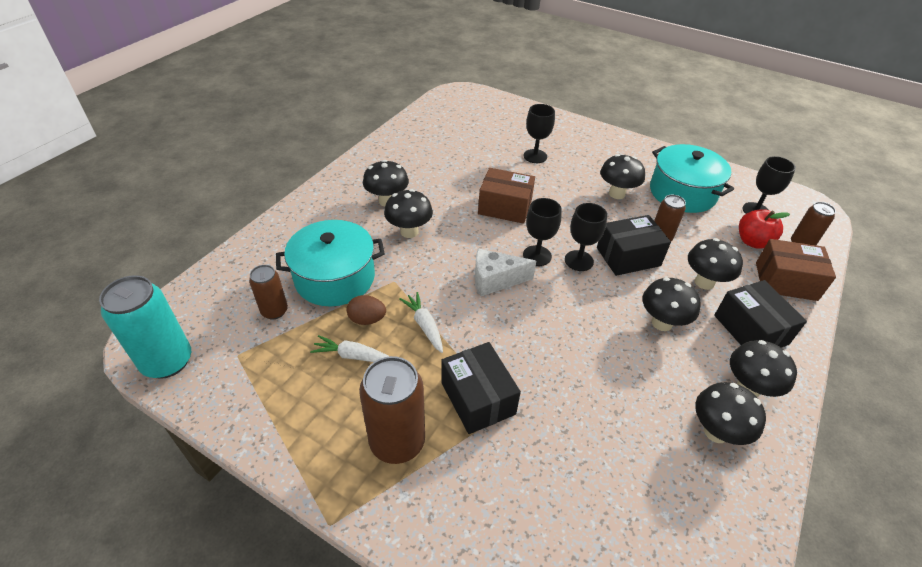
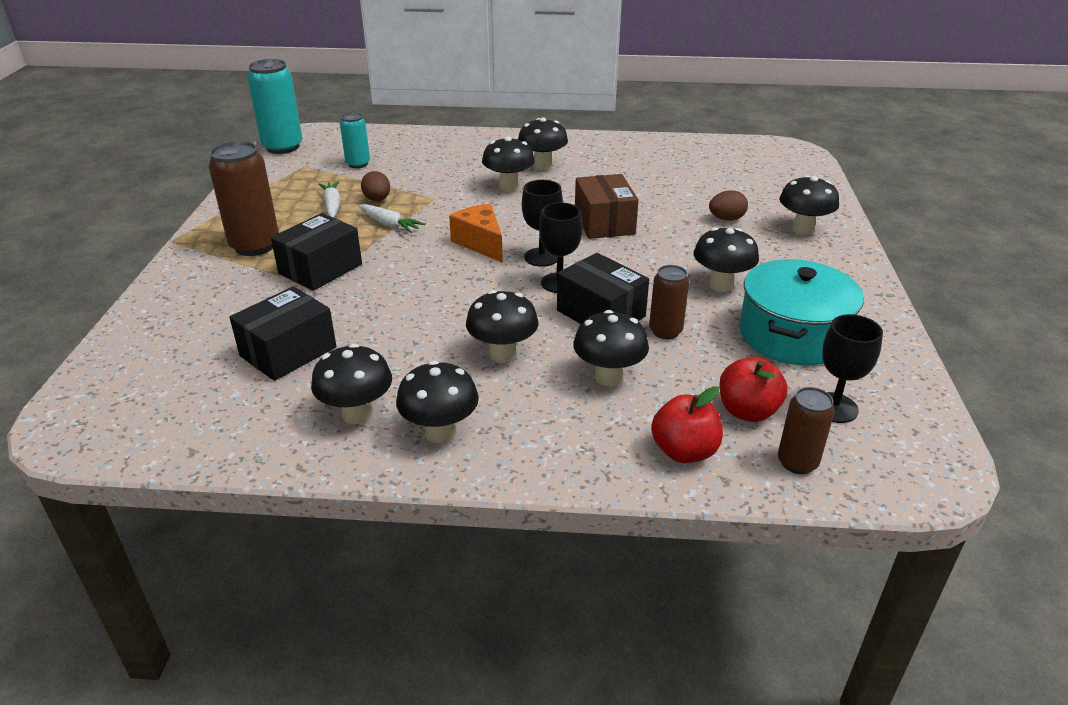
camera: 65 degrees right, 10 degrees down
(274, 311) = (358, 164): brown can -> turquoise can
(335, 278) = (415, 174): turquoise pot -> none
(424, 325) = (389, 225): white carrot -> white carrot turned 90 degrees clockwise
(495, 280) = (480, 243): white cheese -> orange cheese
(535, 156) = (726, 219): black goblet -> brown egg
(567, 136) = (803, 229): none -> black mushroom
(750, 329) = (548, 425): black box -> black box (288, 351)
(786, 281) = (684, 451): brown box -> red apple

